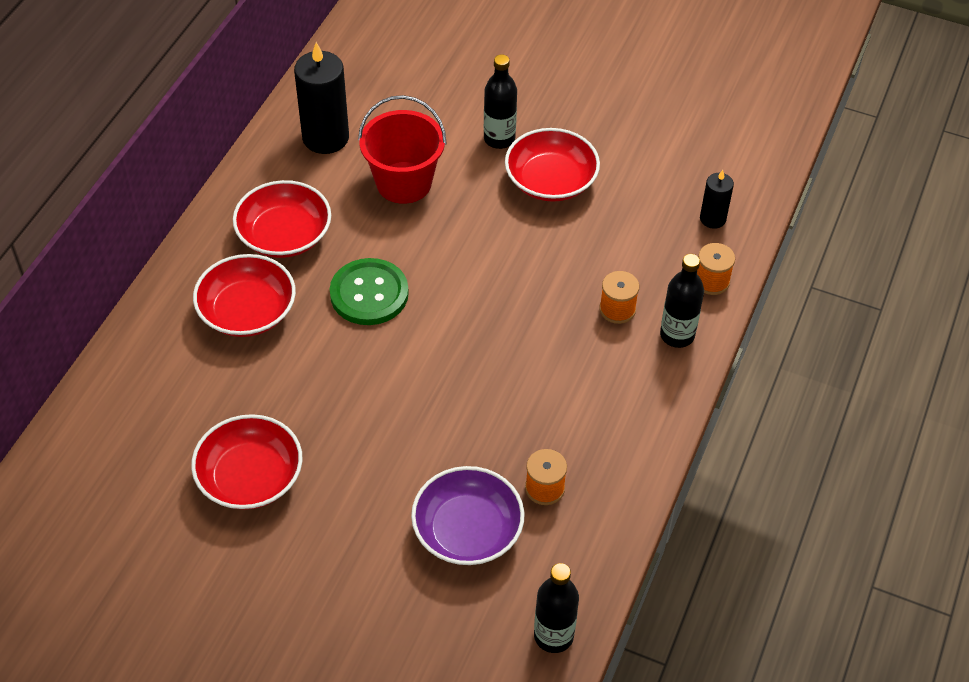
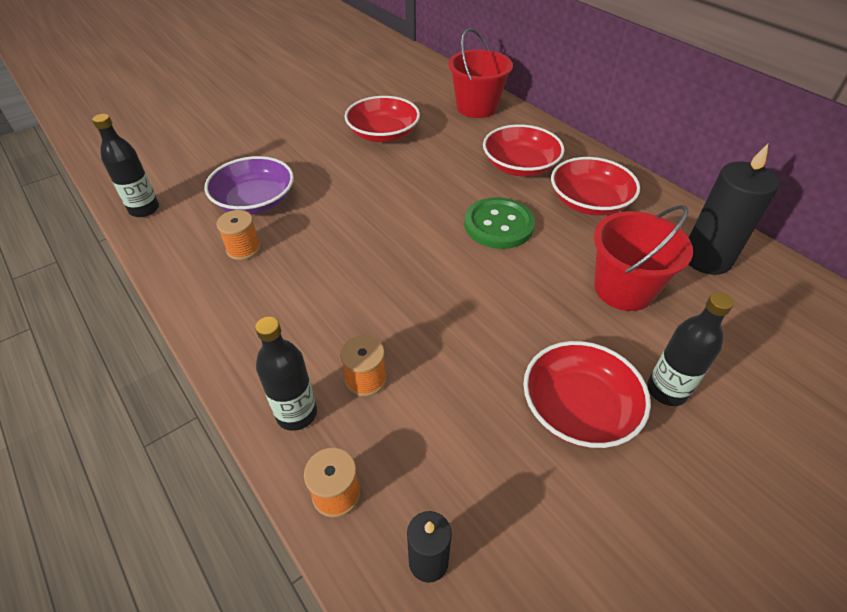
camera: 120 degrees right, 5 degrees down
(123, 403) = (477, 107): none -> red bucket

